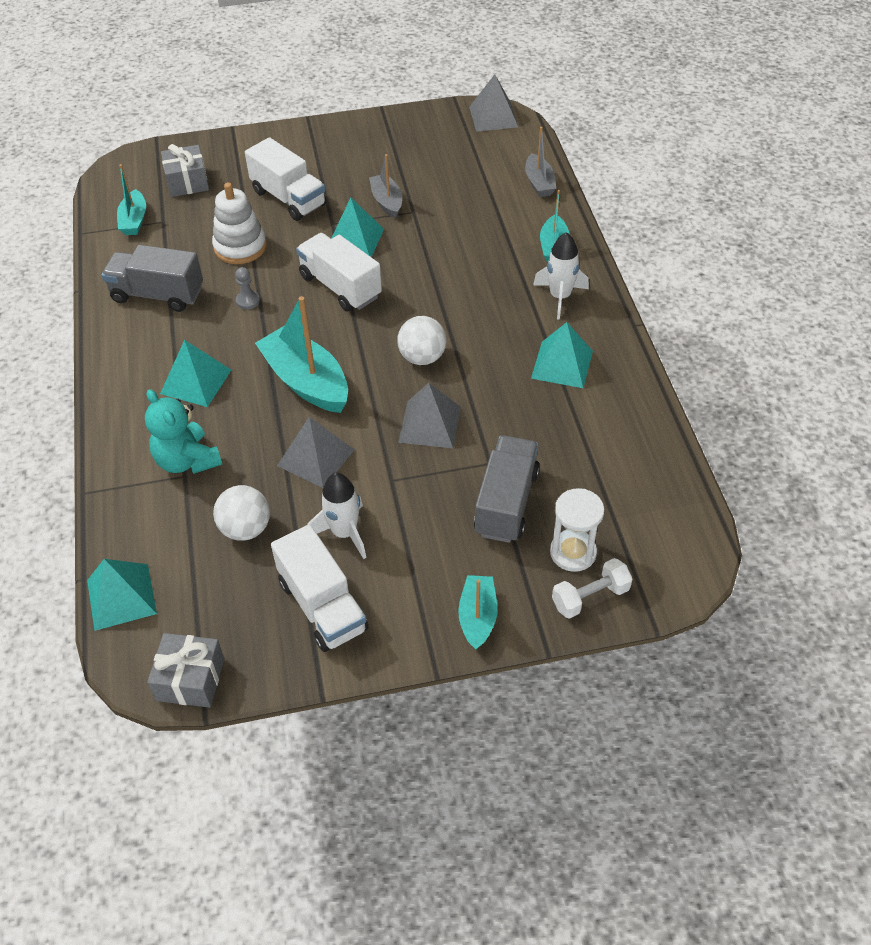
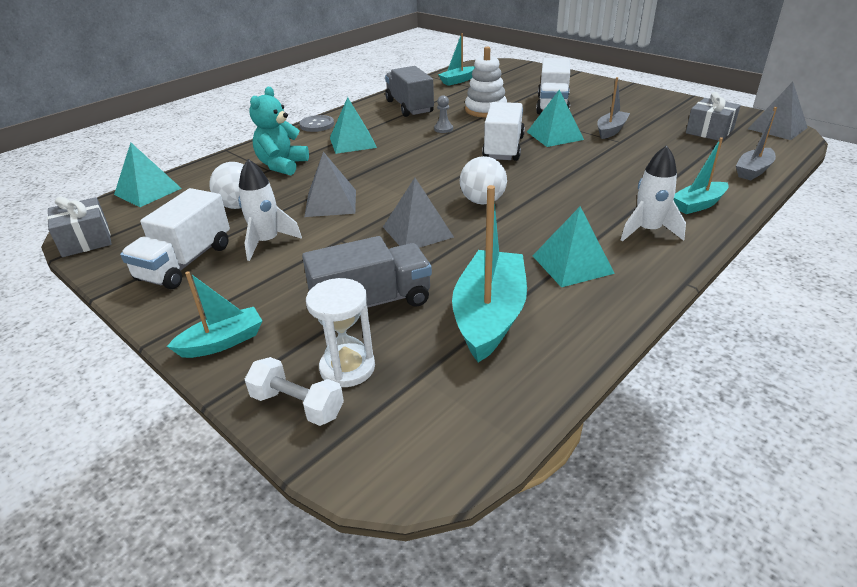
camera: 55 degrees right, 15 degrees down
(110, 389) = (317, 125): none -> grey button
(187, 182) = (512, 79): grey gift -> grey gift (709, 131)
(306, 381) = (398, 172): turquoise boat -> turquoise boat (489, 316)

